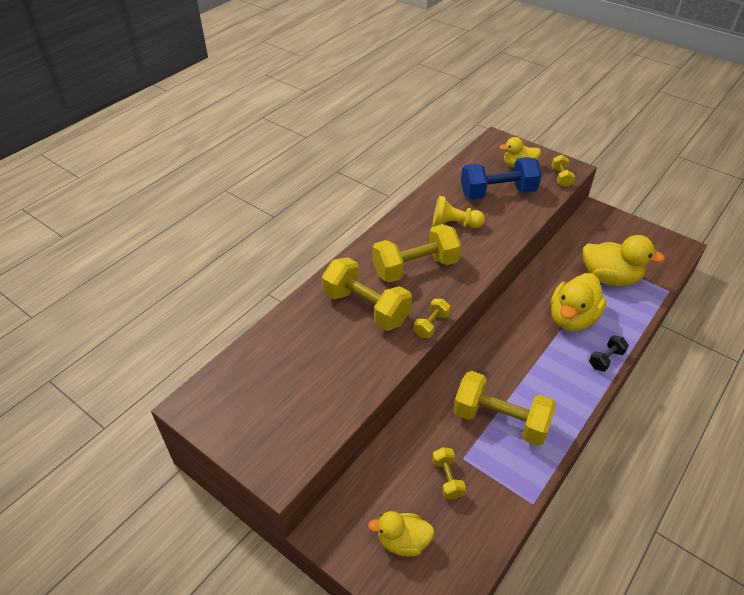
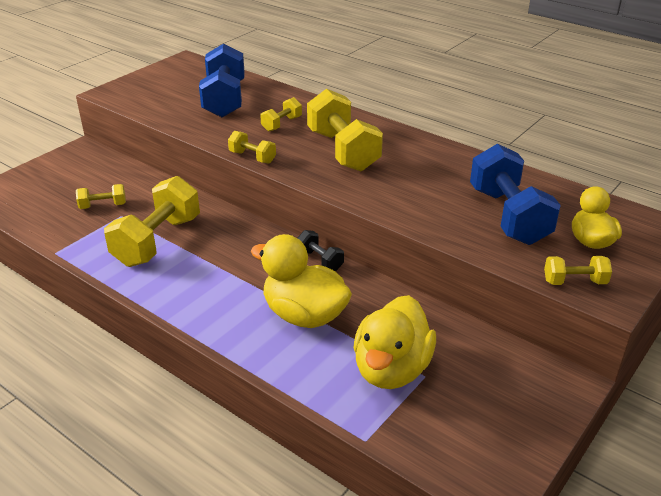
camera: 90 degrees right, 10 degrees down
(309, 356) = (224, 100): none -> blue dumbbell
(366, 308) = (282, 124): yellow dumbbell -> yellow dumbbell, size x0.48
(403, 541) = (55, 182): yellow duck -> none
(454, 224) = (427, 178): yellow pawn -> none
(606, 359) = (227, 336): black dumbbell -> black dumbbell (320, 260)

